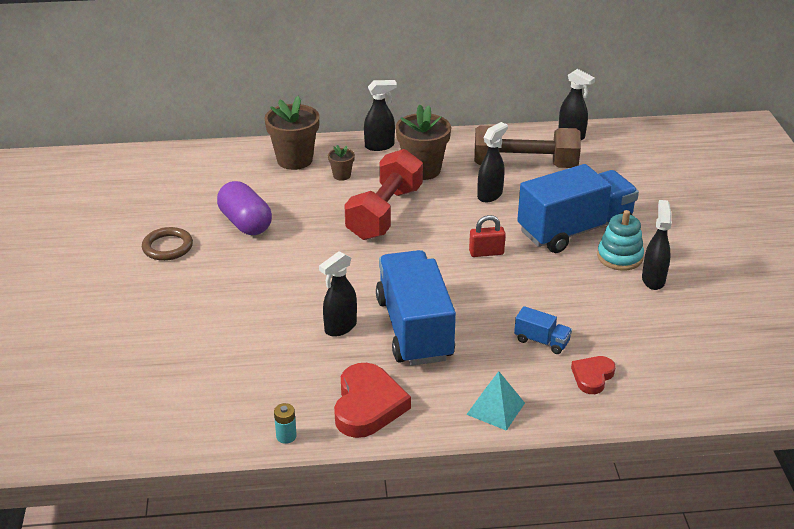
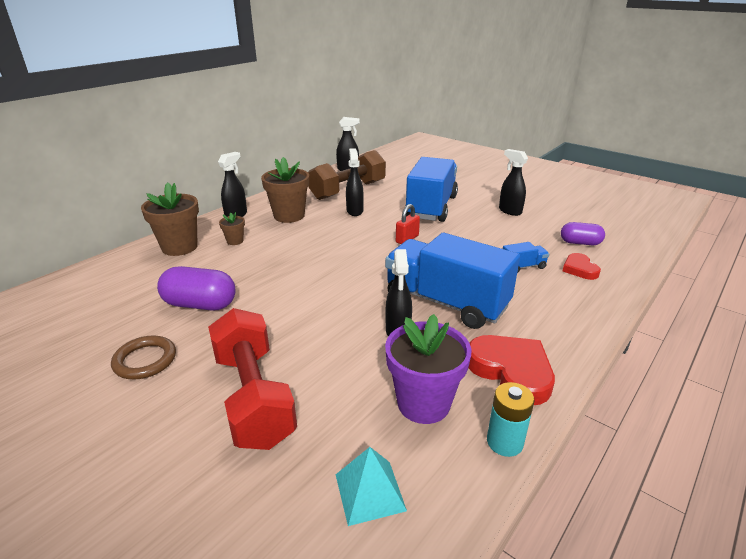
camera: 45 degrees left, 5 degrees down
(278, 382) = (423, 403): none -> purple flower pot
(286, 436) = (504, 442): turquoise battery -> turquoise battery, size x1.52
(385, 213) = (304, 248): red dumbbell -> red dumbbell (253, 397)
(495, 408) = (576, 318): turquoise pyramid -> turquoise pyramid (369, 492)
(619, 257) = (475, 209): turquoise stacking toy -> none
(653, 355) = (580, 243): none -> purple capsule

